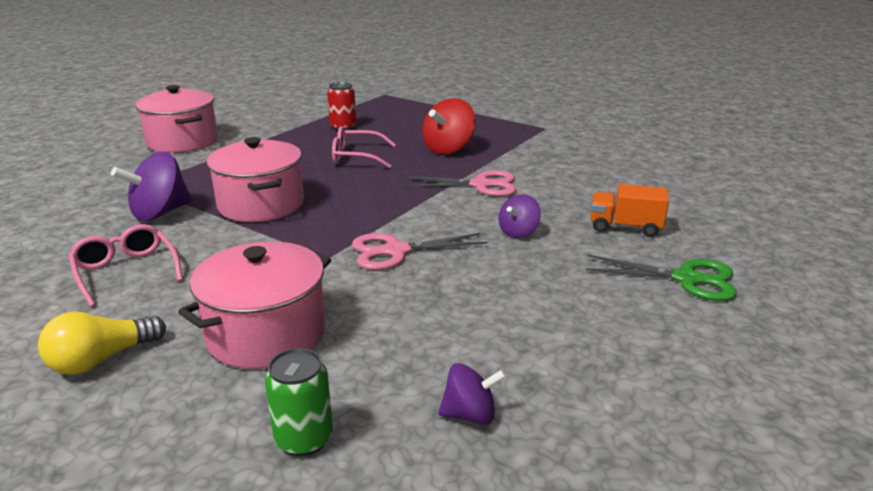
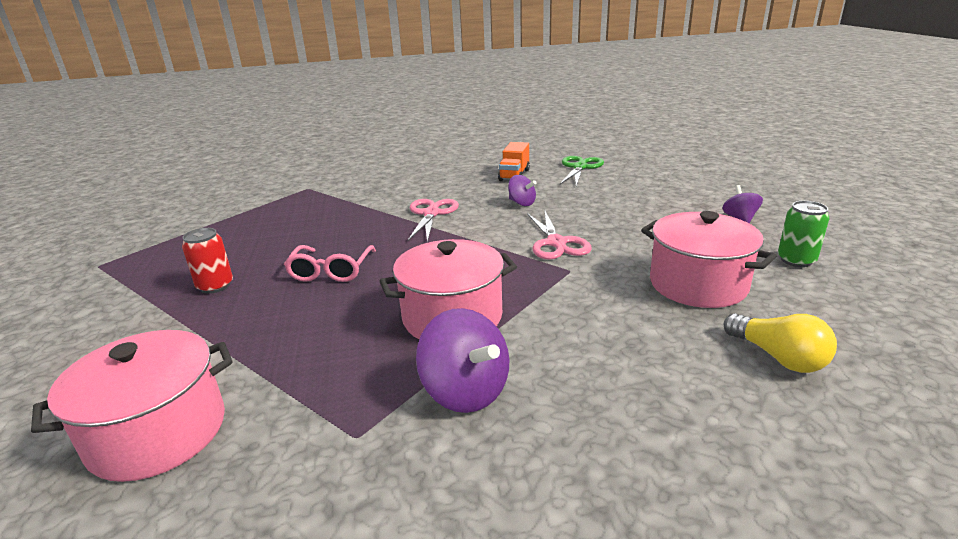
camera: 85 degrees left, 0 degrees up
(126, 271) = (623, 383): pink glasses -> none
(448, 149) = (336, 226): red spinning top -> none

